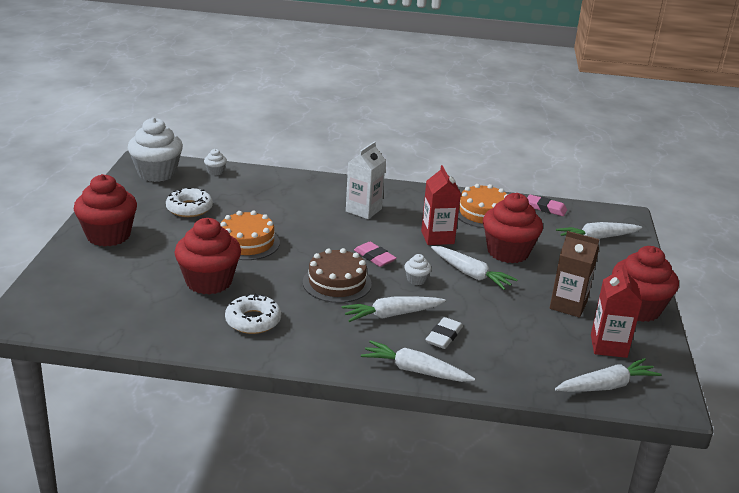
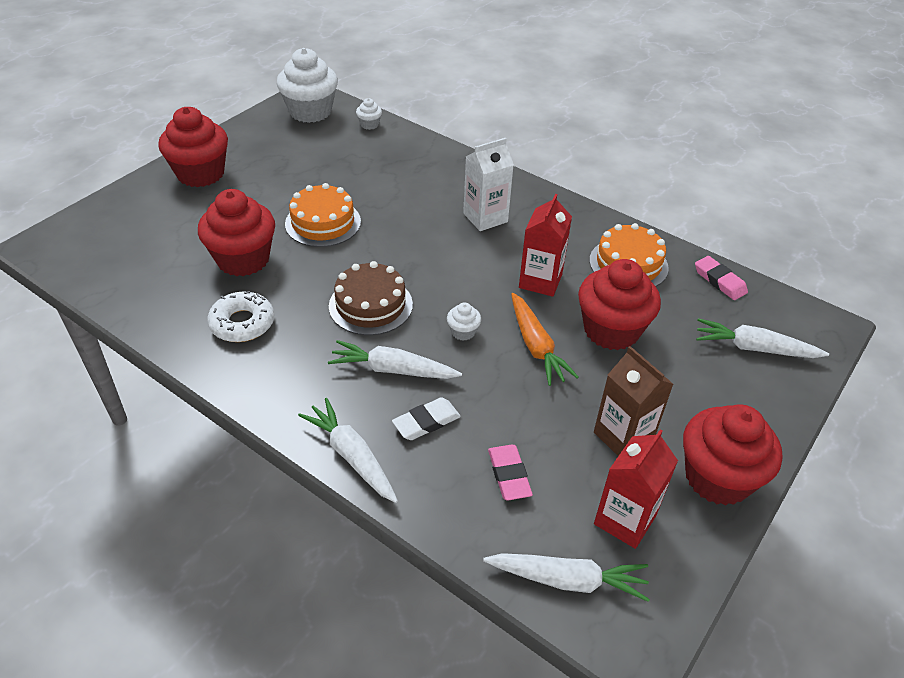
camera: 30 degrees right, 15 degrees up
(189, 208) = (304, 163): white donut -> none
(374, 257) = (442, 285): pink eraser -> pink eraser (509, 475)
(471, 274) = (536, 346): white carrot -> orange carrot

